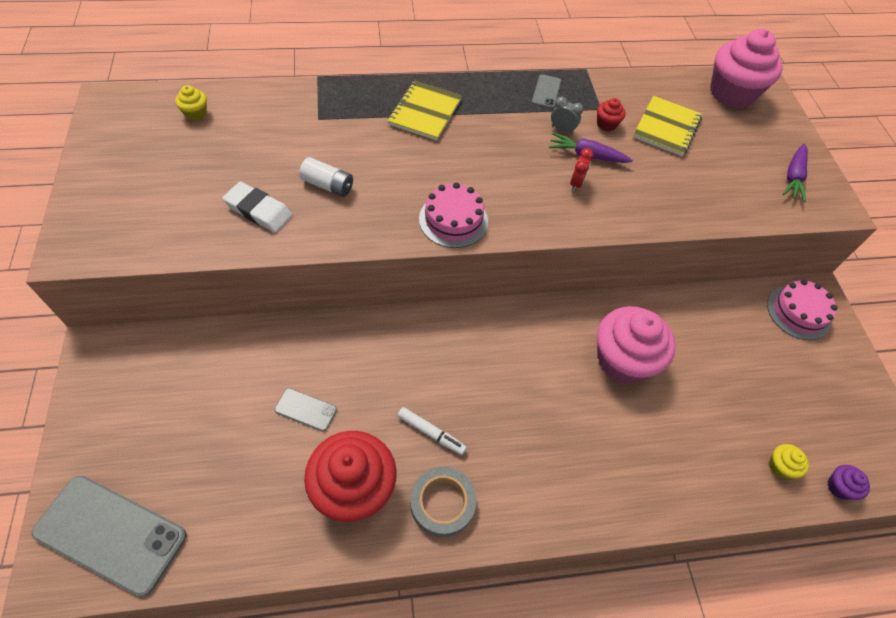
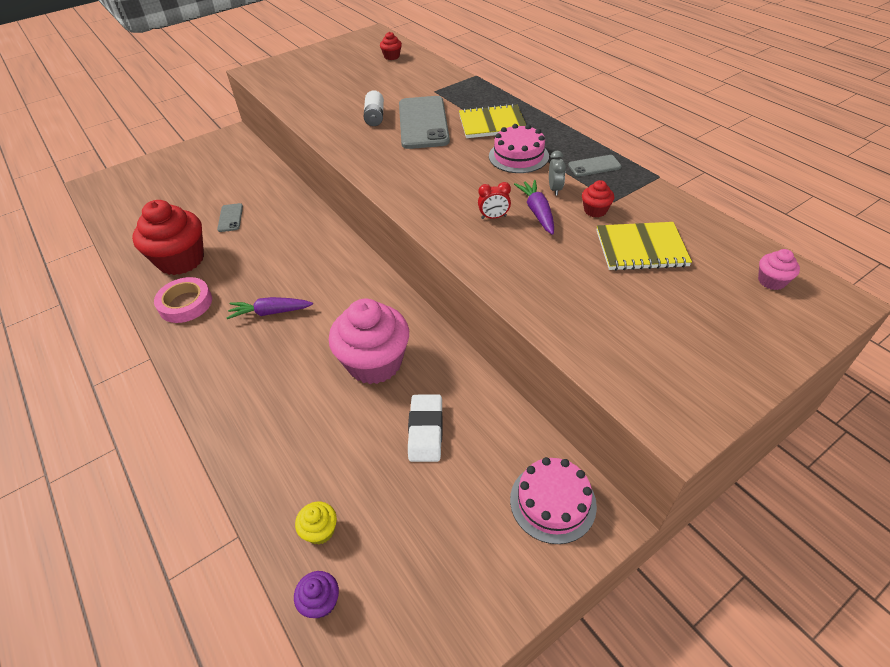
camera: 70 degrees right, 10 degrees down
(111, 534) = (121, 189): grey phone -> grey phone (423, 123)
(195, 113) = (392, 56): yellow cupcake -> red cupcake
(258, 210) = (330, 105): white eraser -> white eraser (426, 430)
(431, 433) = (240, 277): white marker -> none
(442, 503) = (185, 303): grey tape -> pink tape
(453, 220) = (389, 173): pink cake -> pink cake (518, 156)
(731, 93) = (771, 281): pink cupcake -> pink cupcake, size x0.42
(793, 177) = (685, 369): purple carrot -> purple carrot (270, 312)

